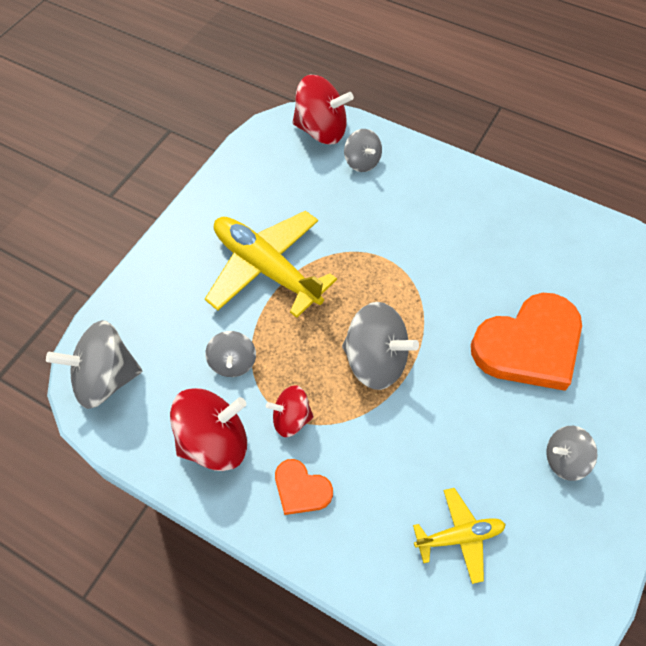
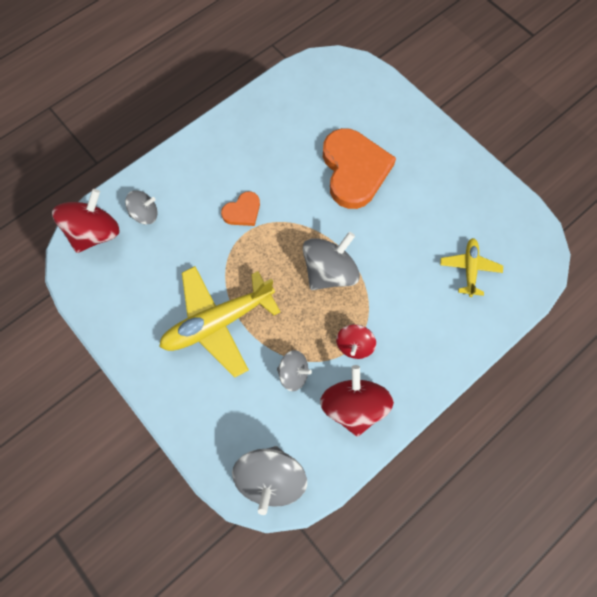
camera: 70 degrees left, 10 degrees up
(301, 489) = (409, 356): orange heart -> orange heart (242, 211)
(564, 459) = (439, 187): grey spinning top -> none

